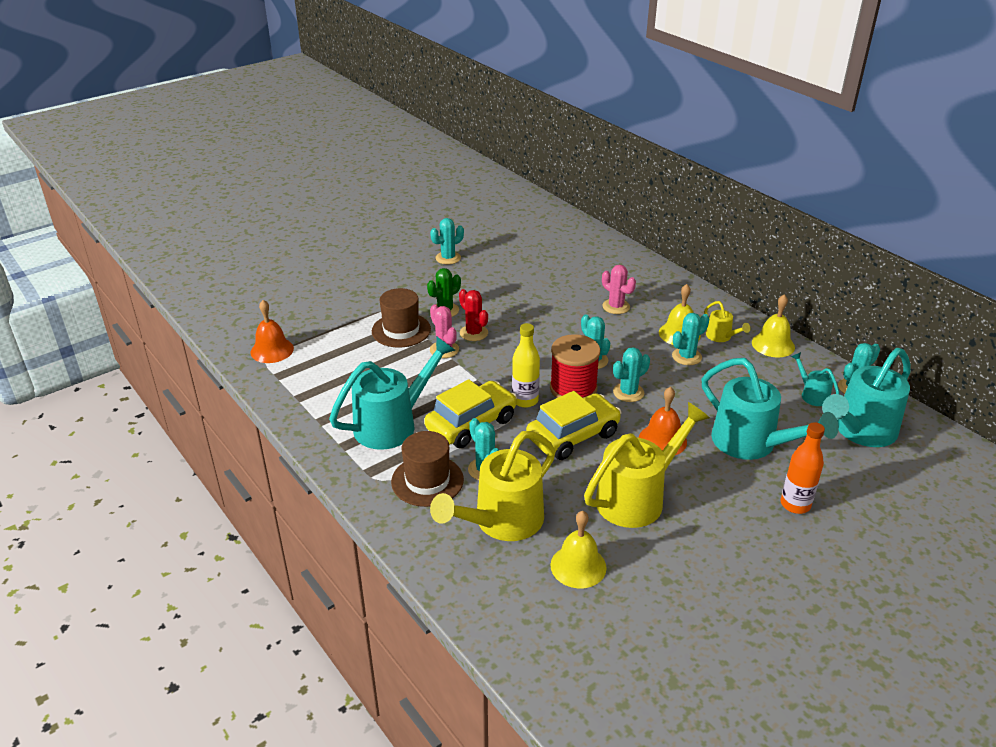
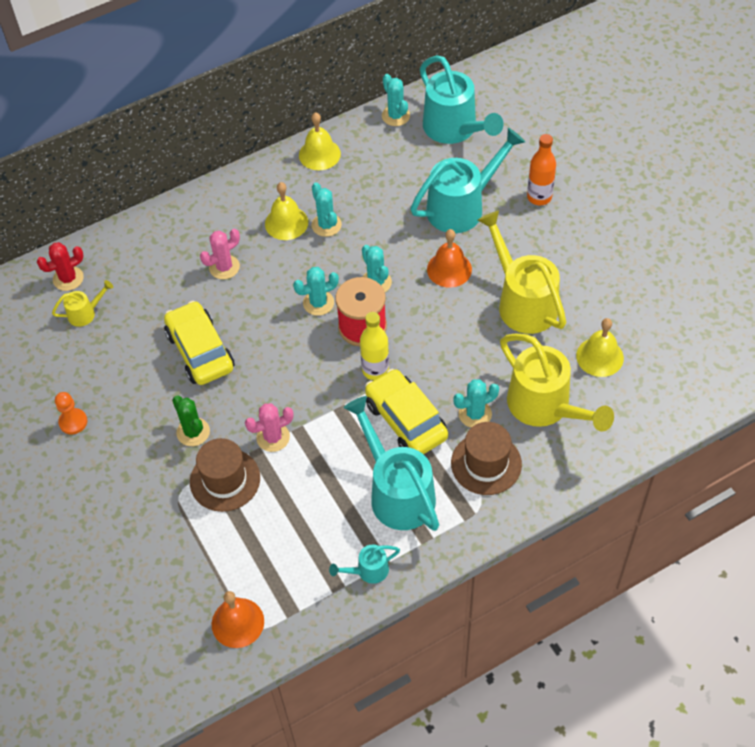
camera: 80 degrees left, 20 degrees up
(448, 258) = (73, 422): turquoise cactus -> orange pawn
(474, 333) = (246, 406): red cactus -> red cactus (68, 279)
(573, 436) = (435, 337): yellow car -> yellow car (200, 351)
(721, 337) = (299, 190): yellow watering can -> yellow watering can (86, 313)
(812, 394) = (400, 147): turquoise watering can -> turquoise watering can (368, 571)

